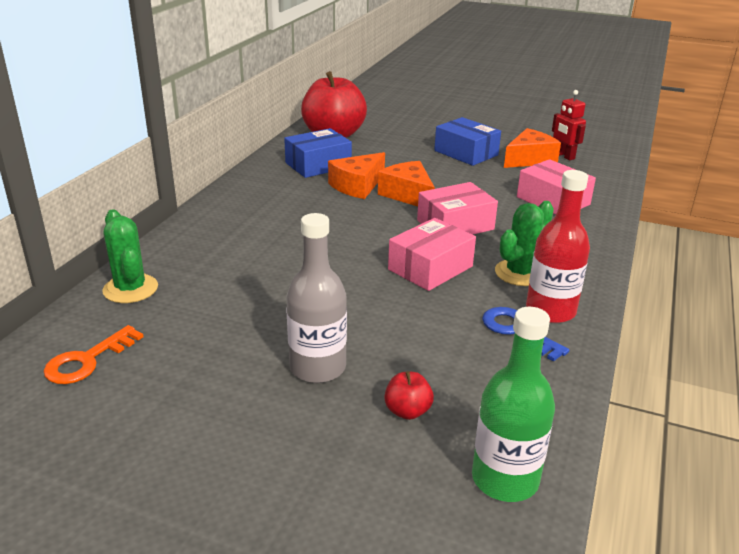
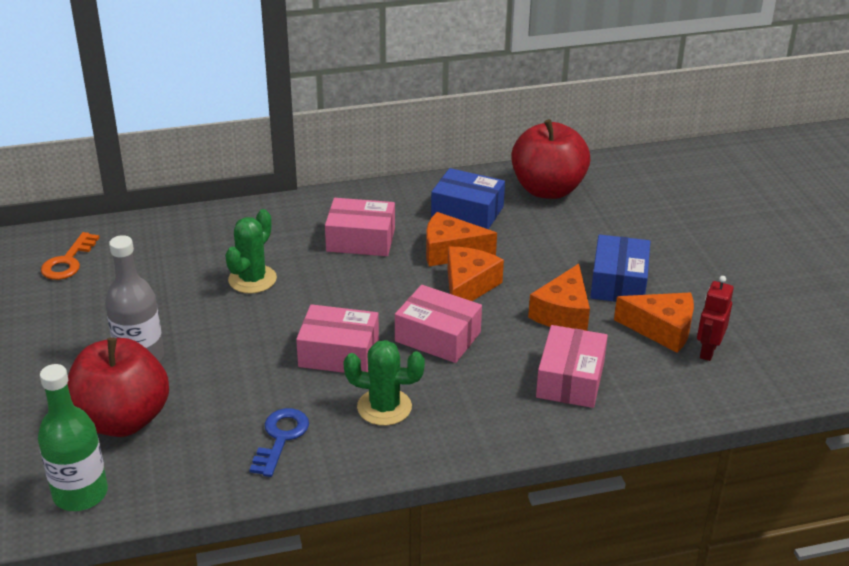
camera: 55 degrees right, 5 degrees up
(87, 360) = (68, 261): orange key -> orange key turned 75 degrees counterclockwise
(130, 289) = (163, 231): green cactus -> green cactus (252, 279)
(292, 210) = (361, 239): none -> pink box
(407, 411) = (122, 420): red apple -> red apple, size x2.46
(478, 178) = (563, 313): none -> orange cheese
(550, 311) = (333, 447): red bottle -> none

